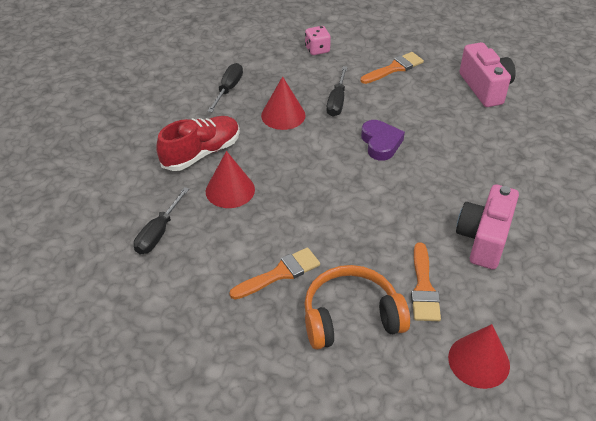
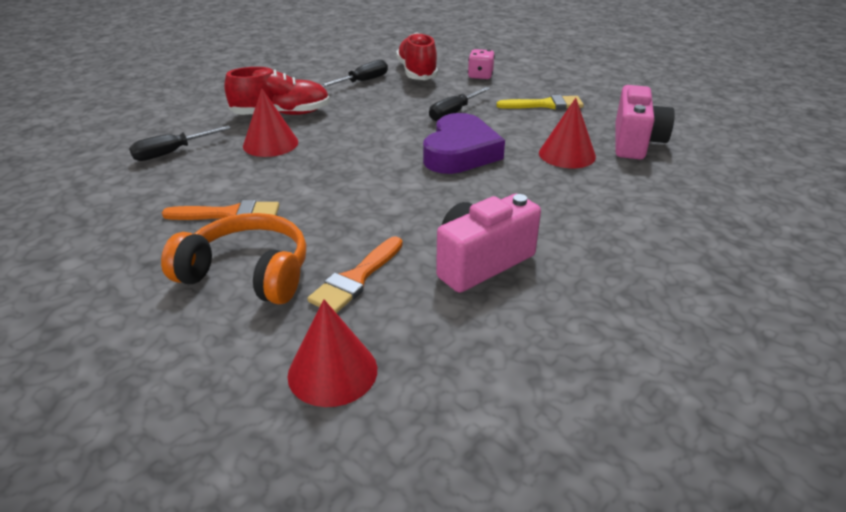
camera: 30 degrees right, 10 degrees down
(262, 62) = (417, 72): none -> red shoe
(283, 115) = (388, 109): red cone -> red cone (567, 154)
(380, 143) = (460, 152): purple heart -> purple heart, size x1.53
(394, 68) = (545, 105): orange brush -> yellow brush

